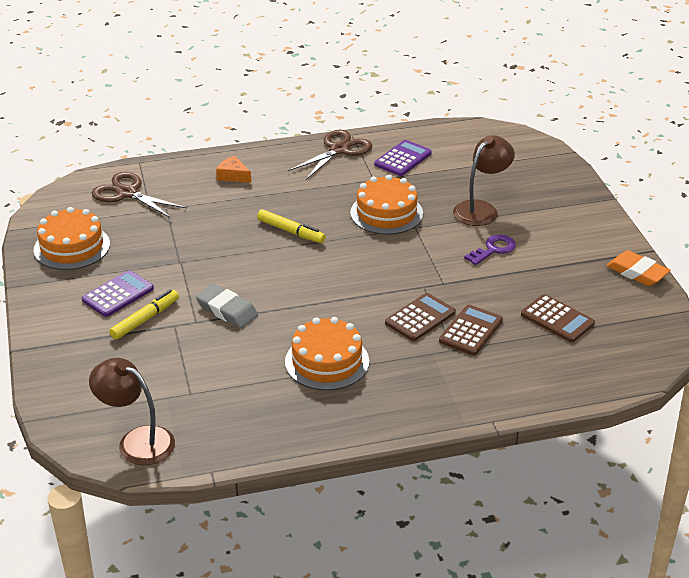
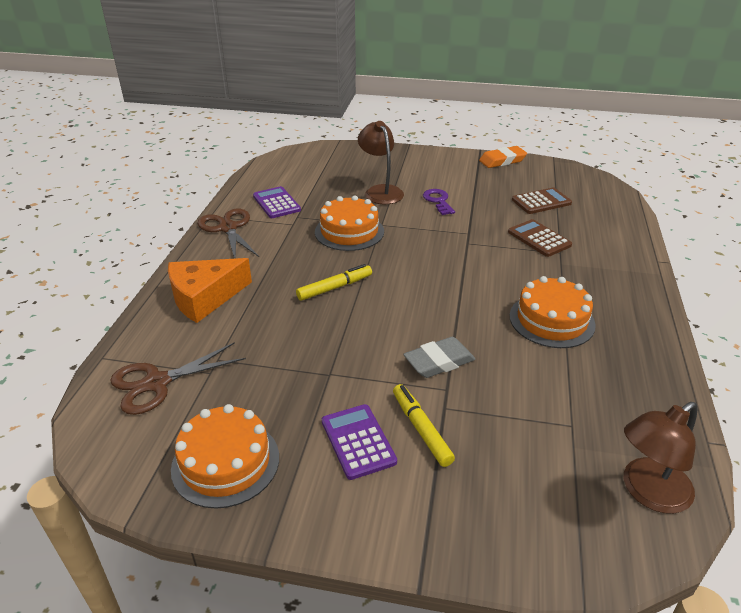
camera: 65 degrees left, 0 degrees up
(233, 176) = (204, 297): orange cheese -> orange cheese, size x1.98
(420, 318) = (510, 256): brown calculator -> none

